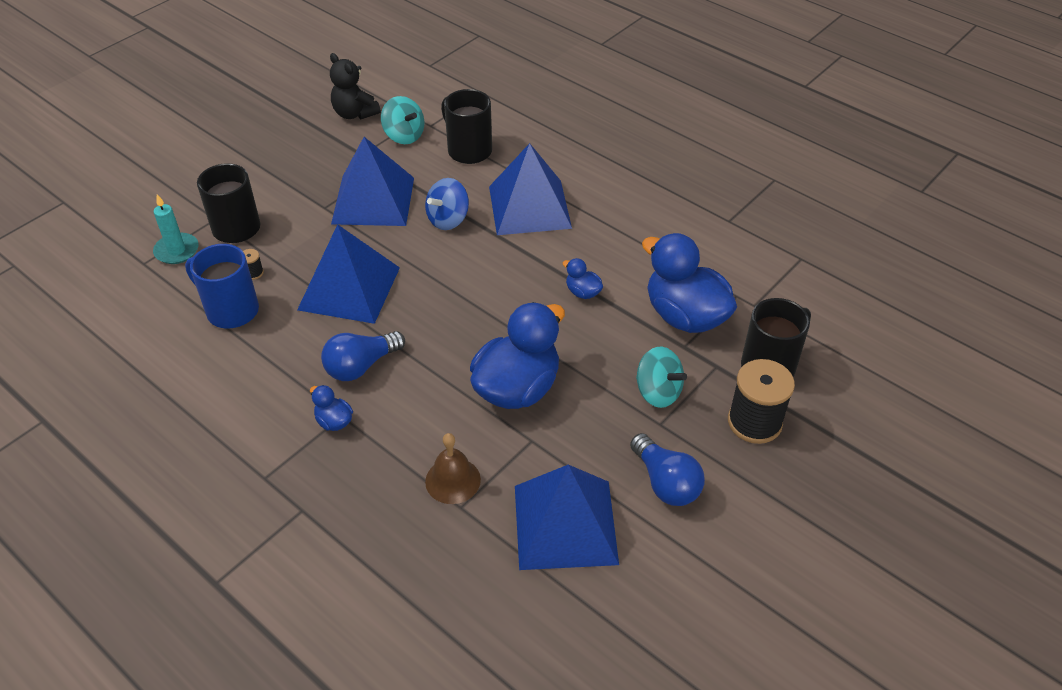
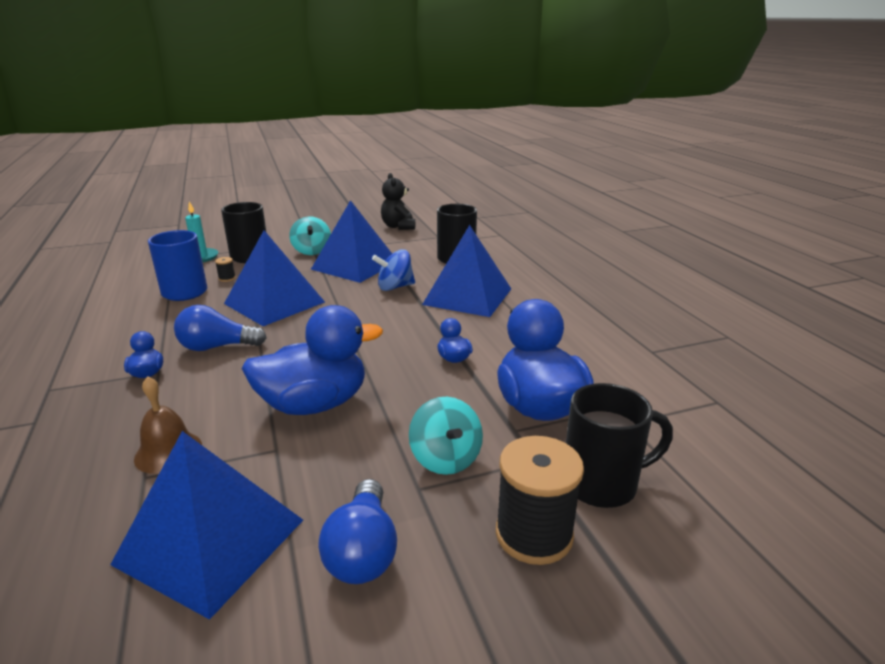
camera: 30 degrees right, 20 degrees down
(404, 136) = (418, 242): turquoise spinning top -> turquoise spinning top (312, 251)

